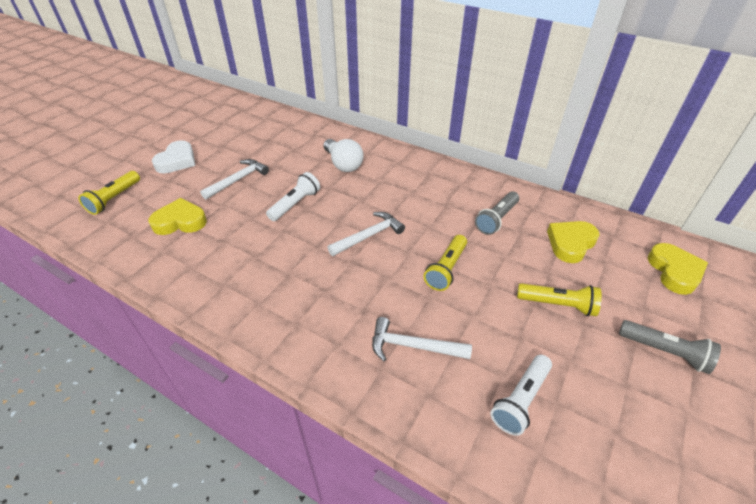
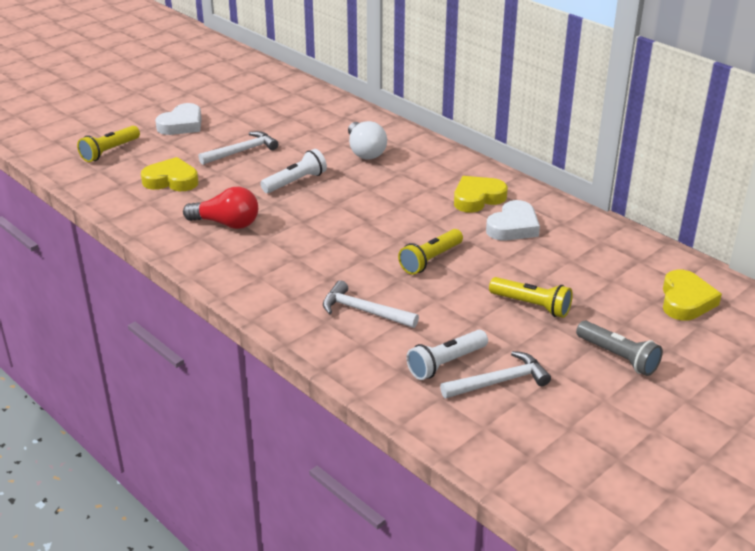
camera: 15 degrees right, 10 degrees down
(245, 262) = (226, 224): none -> red light bulb
(369, 236) = (362, 221): white hammer -> white hammer (499, 382)
(496, 219) = (513, 227): grey flashlight -> white heart
(570, 243) = (584, 260): yellow heart -> yellow heart (477, 198)

